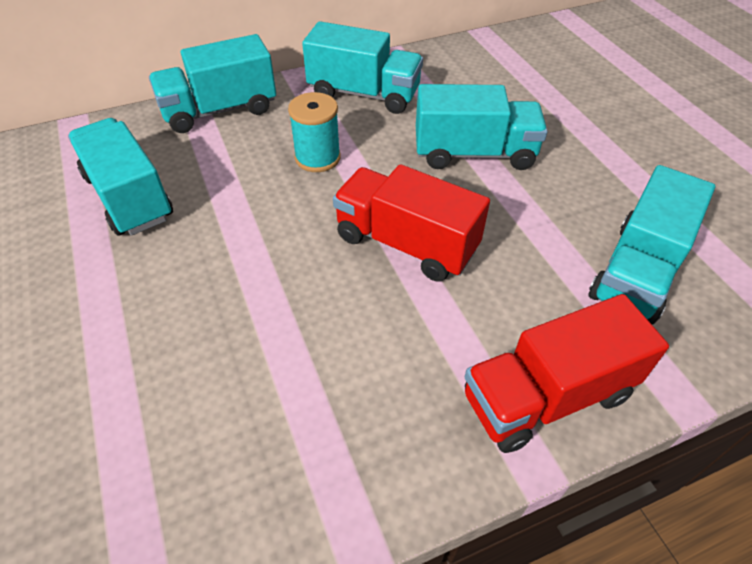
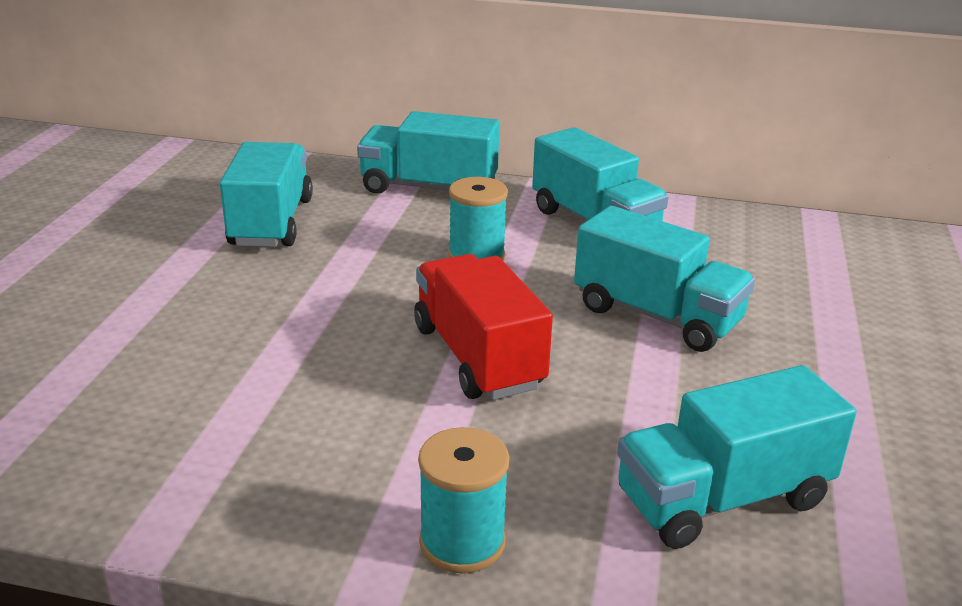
camera: 35 degrees right, 20 degrees down
(547, 396) = (462, 542): red truck -> turquoise spool

